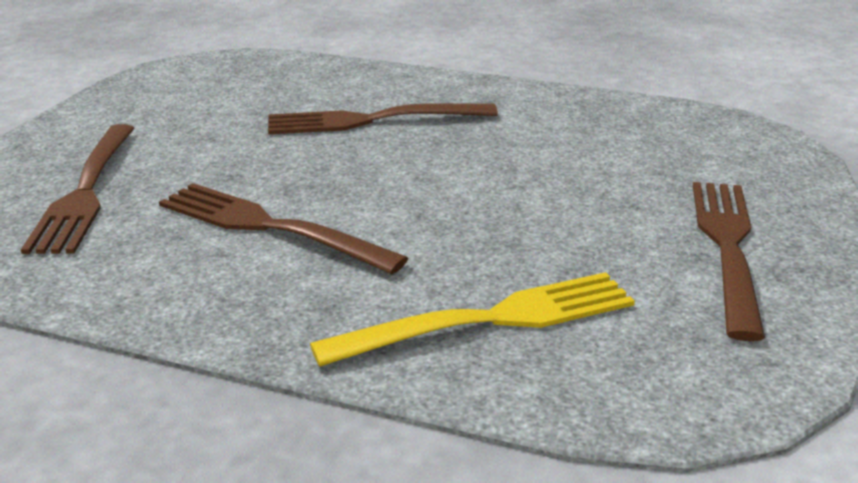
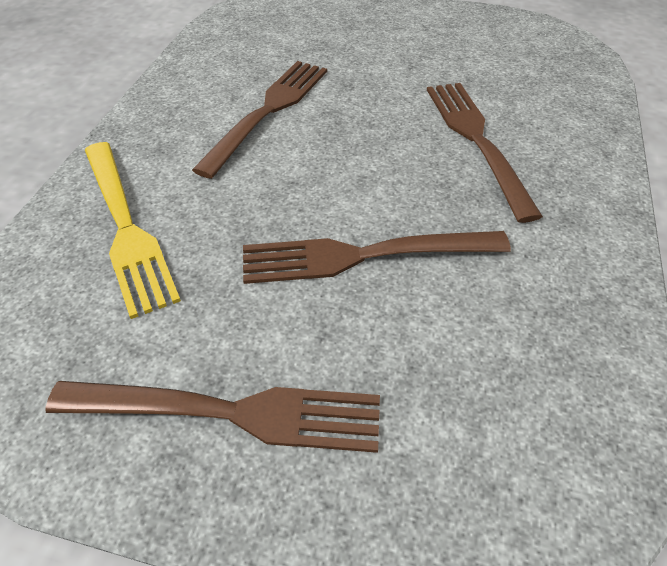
camera: 85 degrees right, 20 degrees up
(86, 191) = (314, 35): brown fork -> brown fork (364, 255)

